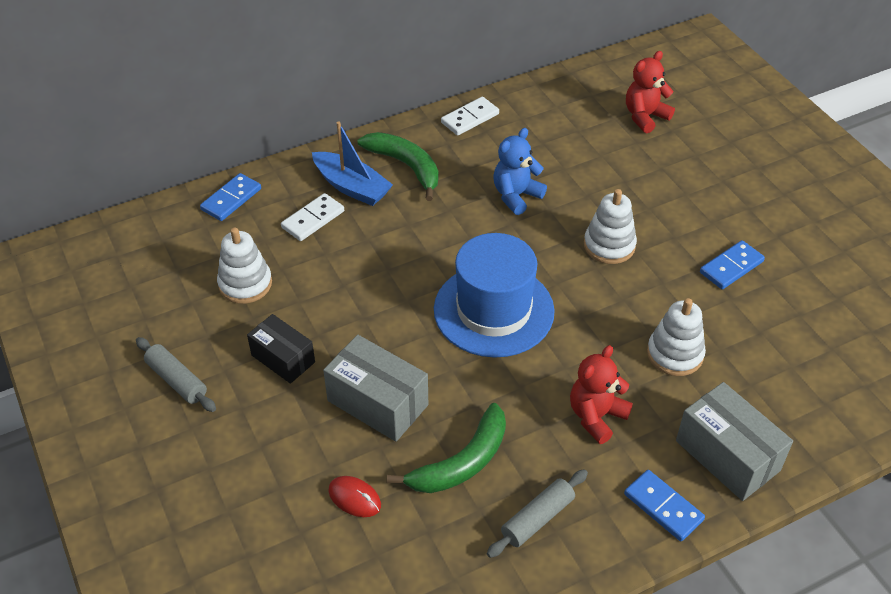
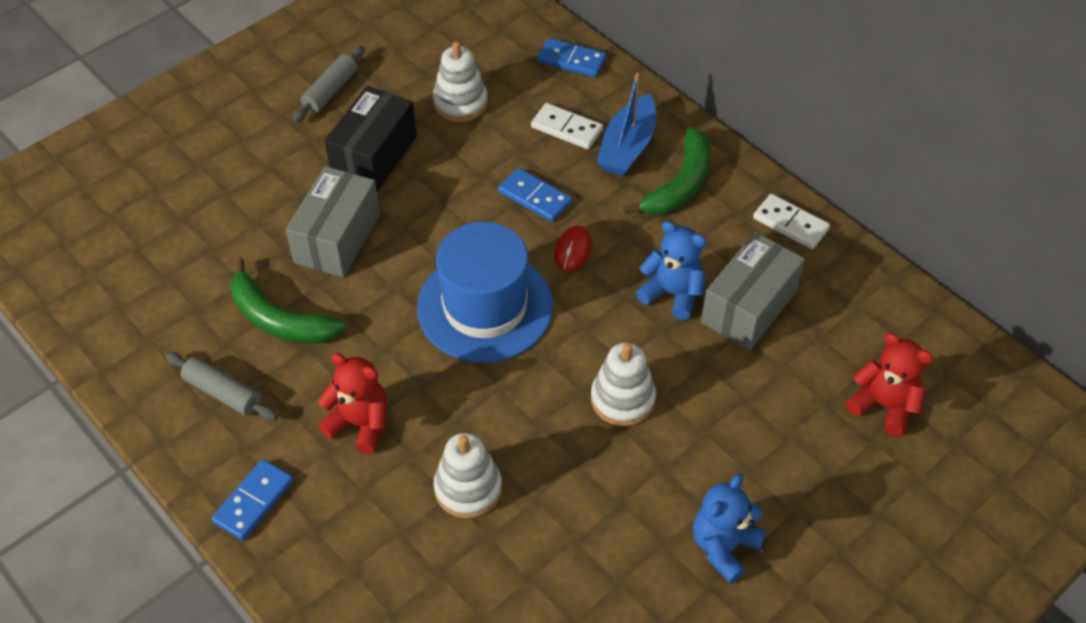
camera: 75 degrees right, 5 degrees up
(283, 359) = (374, 155): black box -> black box, size x1.50
(354, 498) = (224, 247): red mouse -> red mouse (573, 250)
(727, 455) = (332, 557): grey box -> grey box (748, 307)
(731, 267) = (631, 536): blue domino -> blue domino (534, 197)
(746, 221) = (724, 546): none -> blue teddy bear

